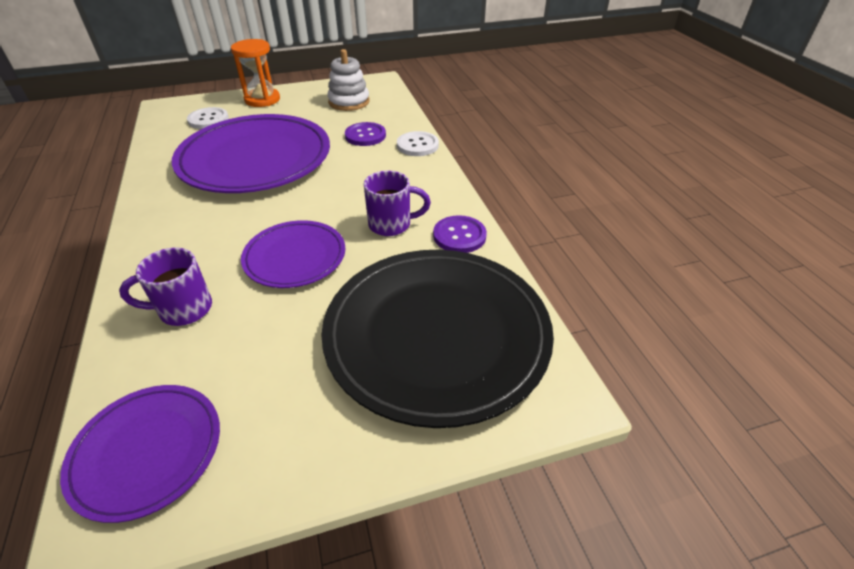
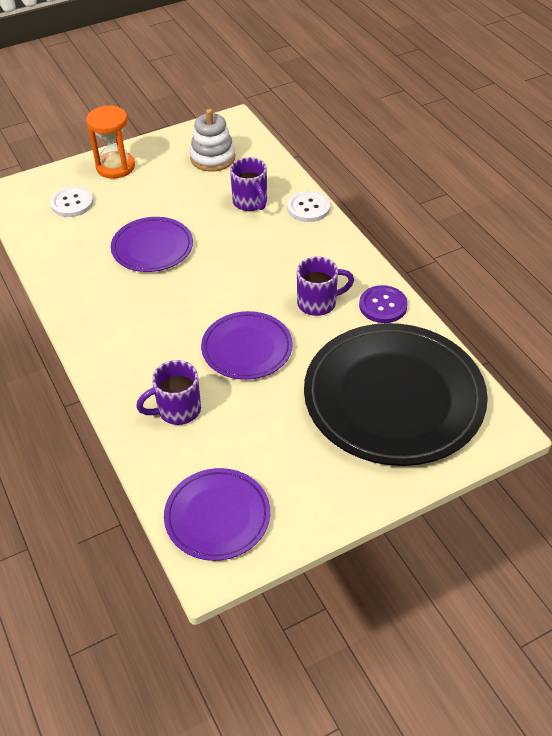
camera: 10 degrees left, 5 degrees up
(255, 159) = (152, 248): purple plate -> purple plate, size x0.53
(365, 135) = (250, 202): purple button -> purple mug

